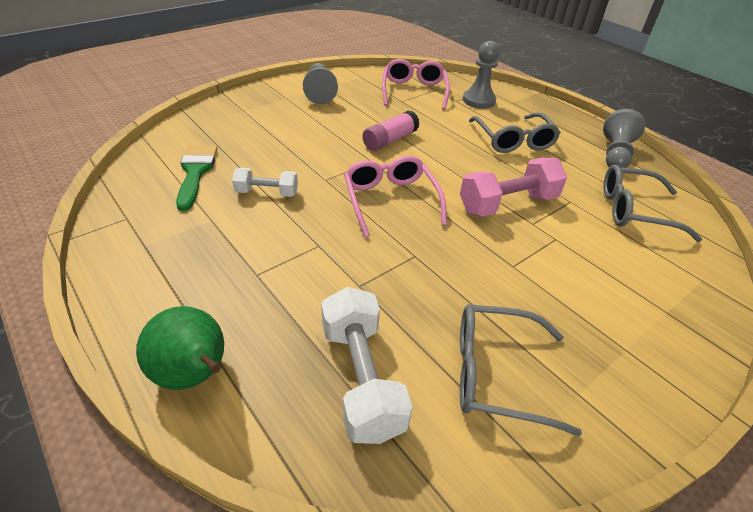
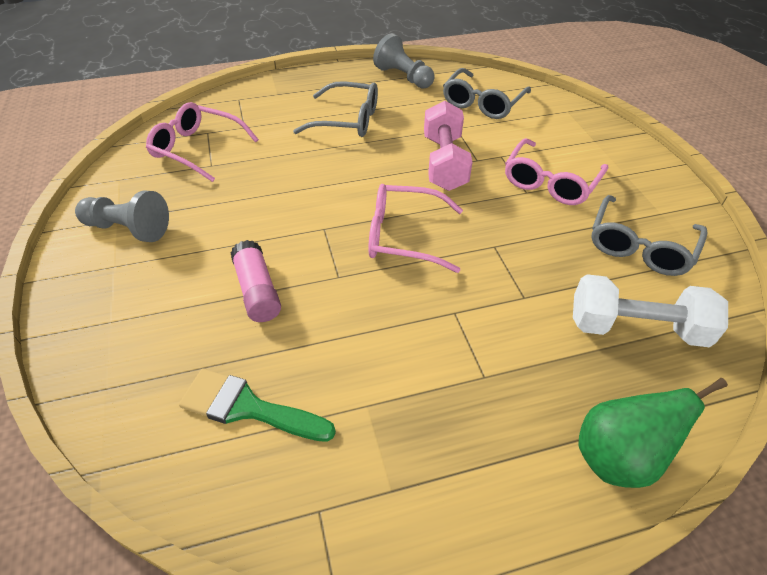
camera: 65 degrees left, 5 degrees up
(267, 193) = (338, 337): white dumbbell -> none
(390, 140) = (290, 201): pink glue stick -> pink glue stick (257, 291)
(478, 100) = (257, 112): grey pawn -> none
(546, 281) = (550, 182): none -> pink glasses

